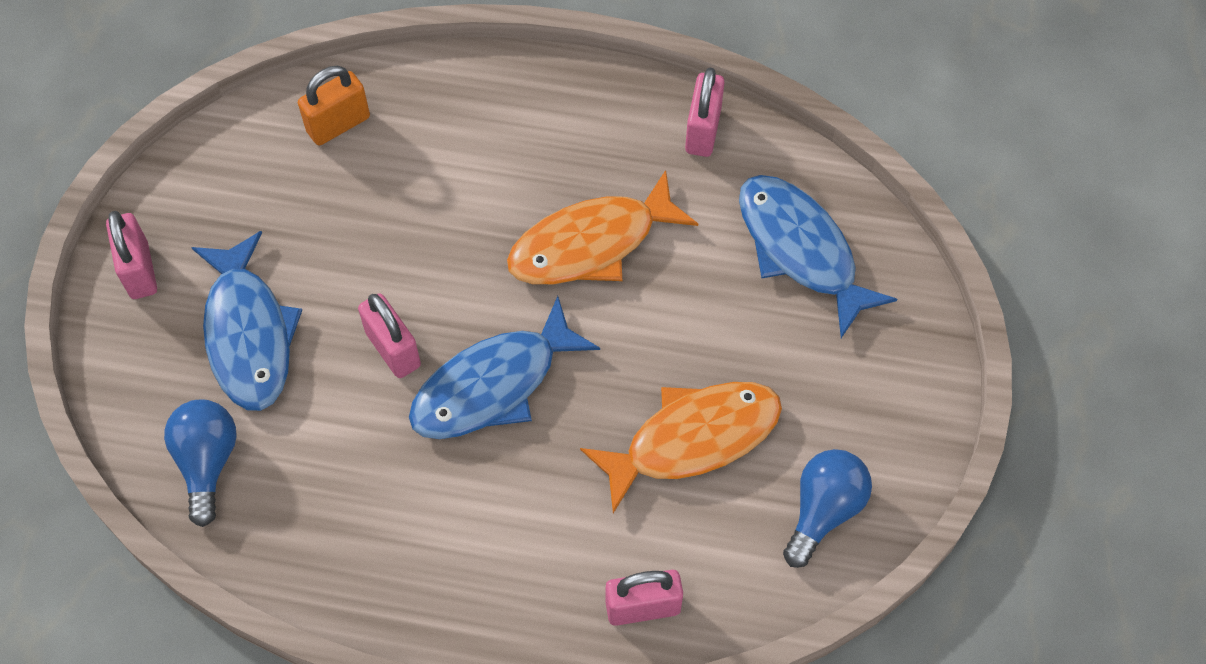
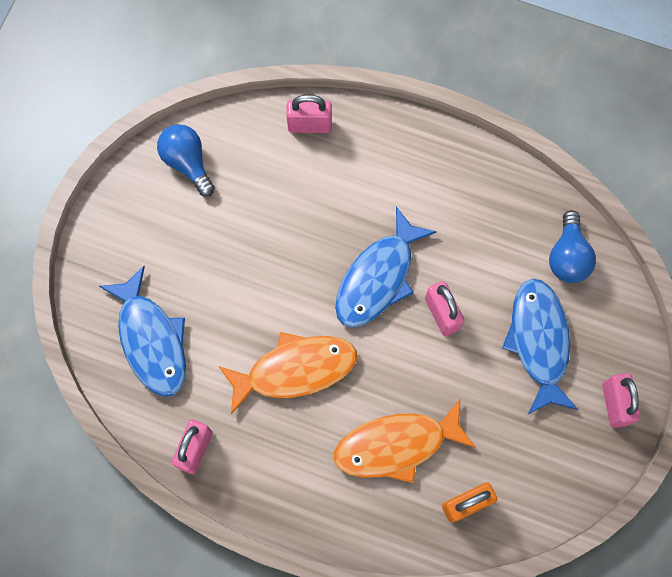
camera: 170 degrees left, 10 degrees up
(493, 385) = (378, 277): blue fish -> blue fish turned 150 degrees clockwise
(693, 439) = (257, 220): orange fish -> orange fish (396, 445)
(823, 510) = (188, 163): blue light bulb -> blue light bulb turned 105 degrees clockwise

